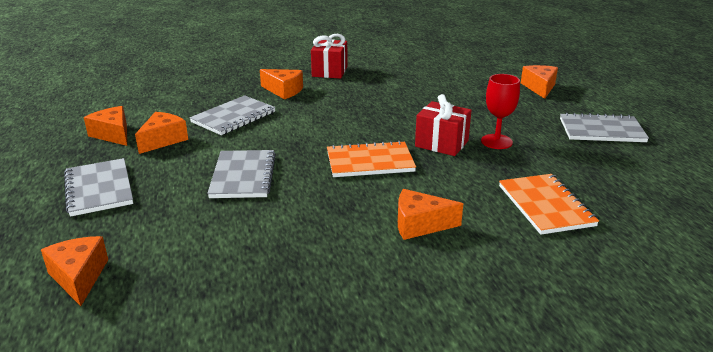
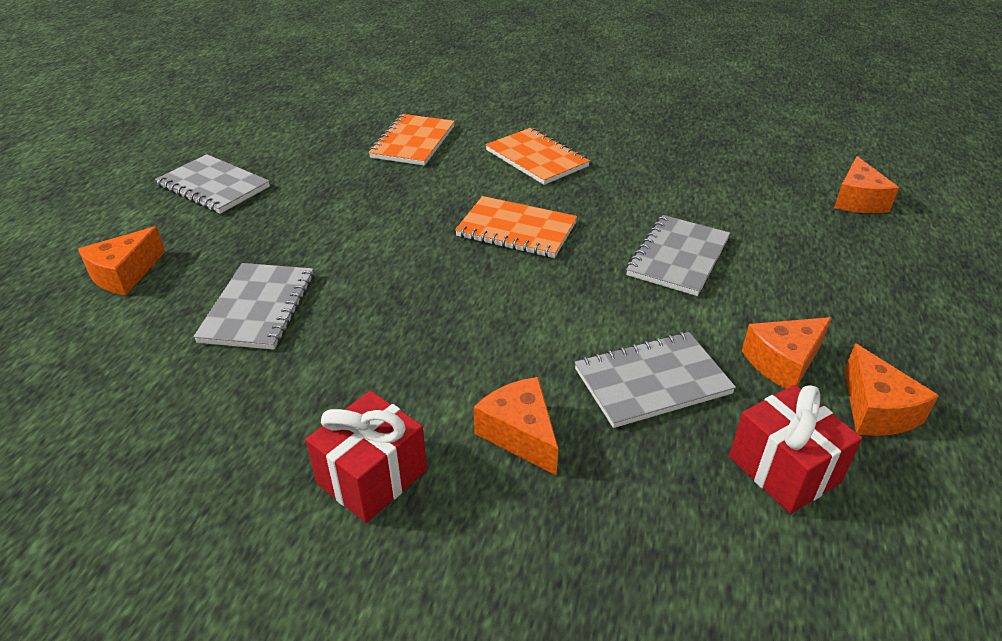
camera: 150 degrees left, 10 degrees up
(99, 189) = (867, 294): grey notebook -> grey notebook (259, 308)
(420, 225) = (536, 158): orange cheese -> orange notebook
(441, 143) = (407, 227): red gift -> red gift (784, 469)
(496, 141) = (345, 210): red goblet -> none

